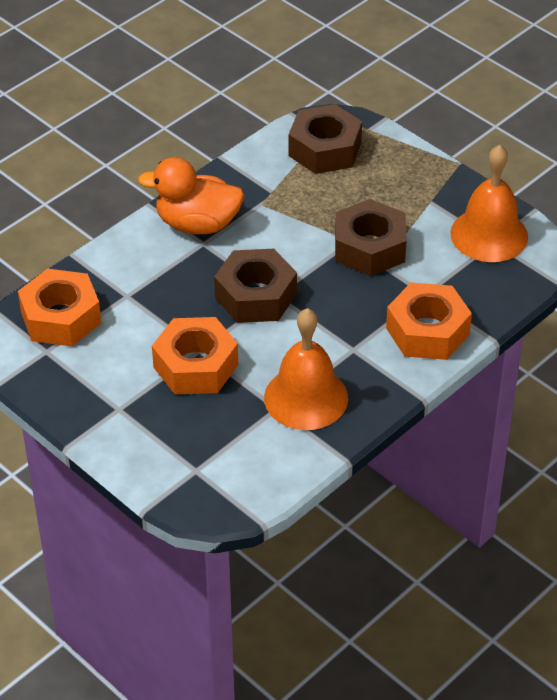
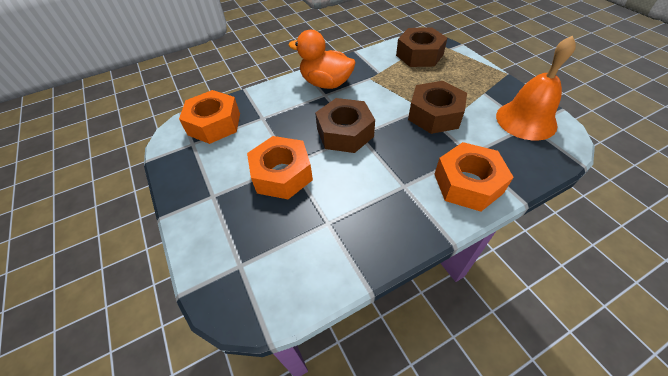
camera: 20 degrees right, 5 degrees up
(306, 397) = (354, 219): orange bell -> none

